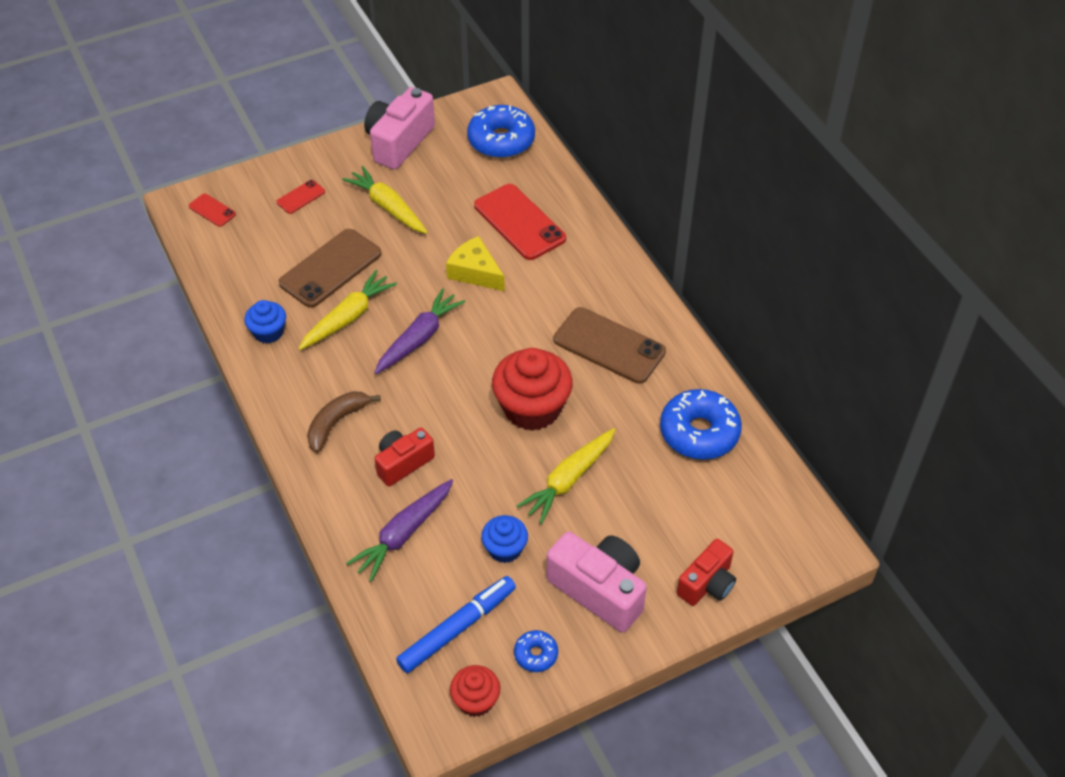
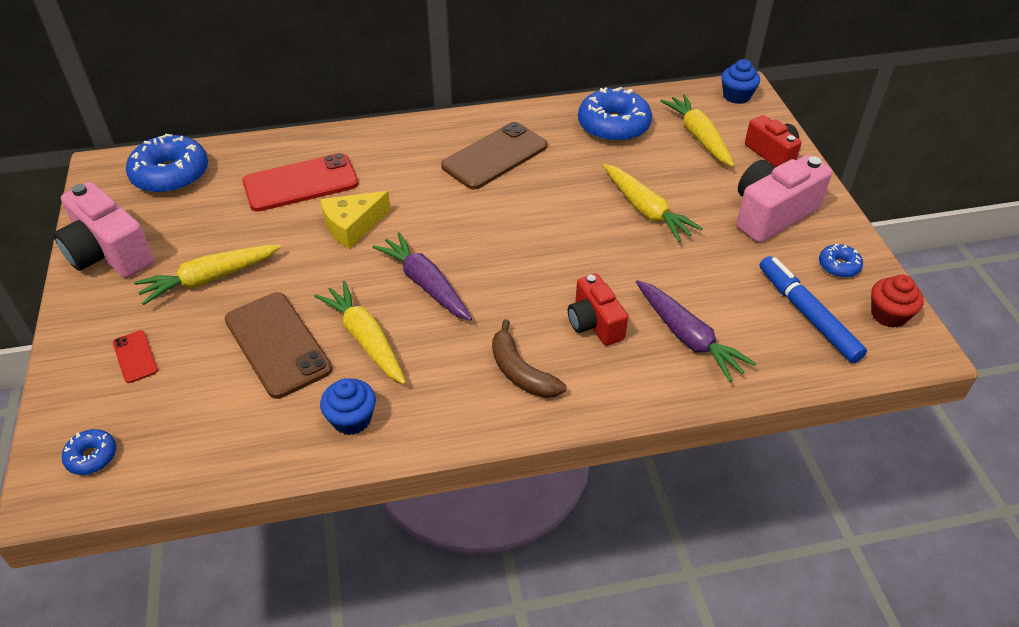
camera: 75 degrees left, 5 degrees down
(212, 210) = (92, 457): red phone -> blue donut
(505, 549) = (718, 266): blue cupcake -> blue cupcake (736, 96)
(532, 408) = (552, 218): red cupcake -> none
(710, 511) = (698, 137): none -> yellow carrot

